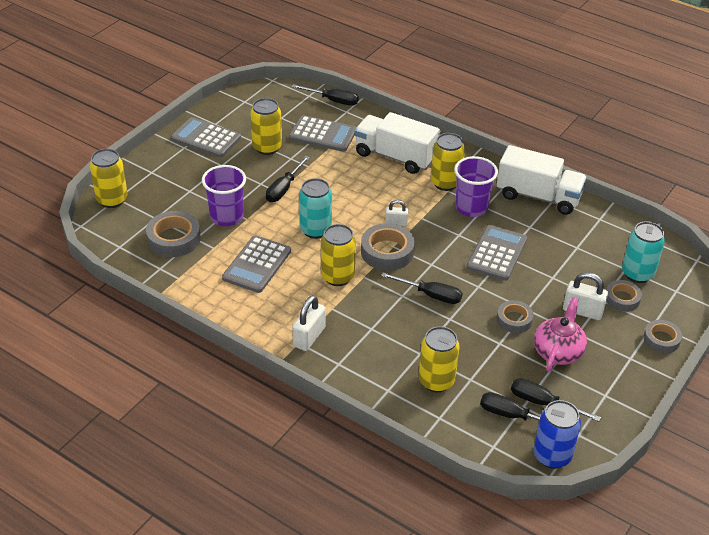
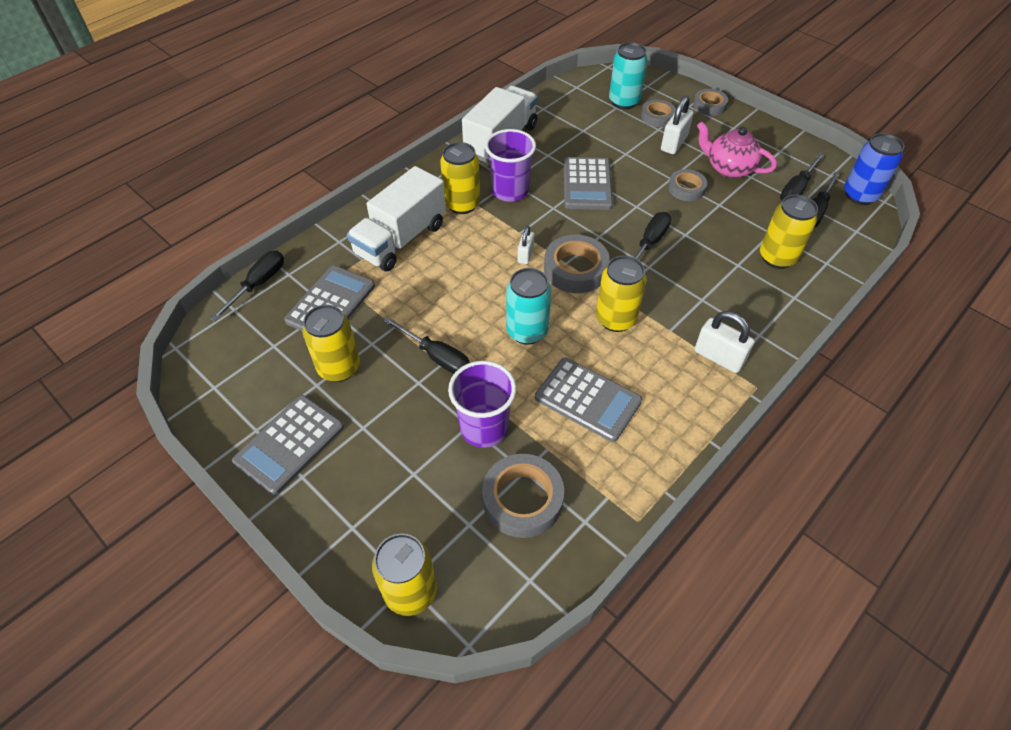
camera: 80 degrees left, 10 degrees up
(497, 253) = (587, 184): grey calculator -> grey calculator turned 120 degrees counterclockwise

